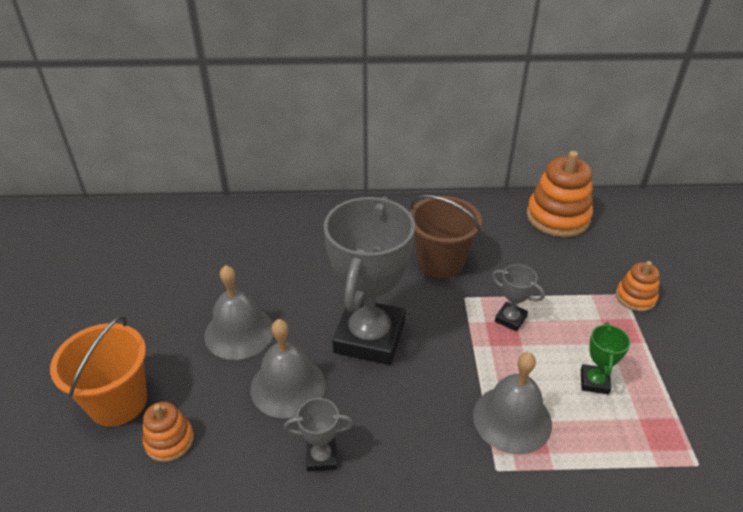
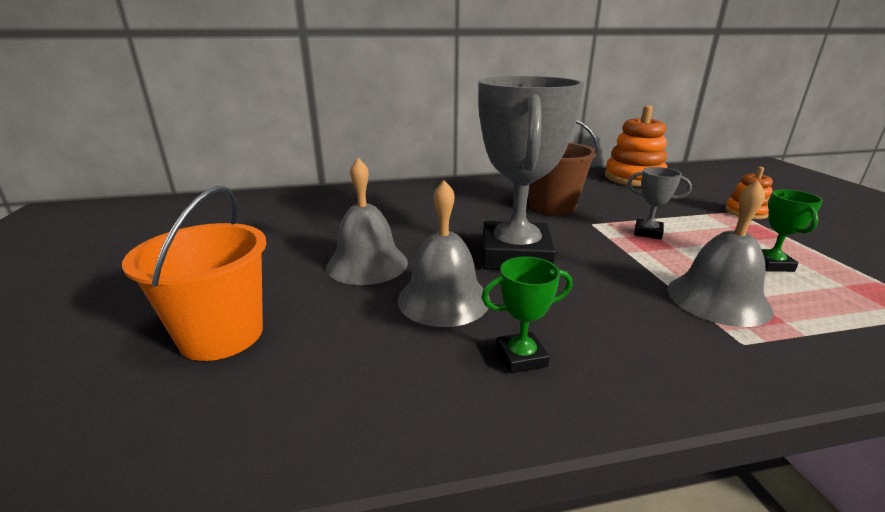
camera: 10 degrees left, 15 degrees down
(169, 440) = (303, 365): orange stacking toy -> none
(321, 457) = (521, 357): grey trophy -> green trophy

